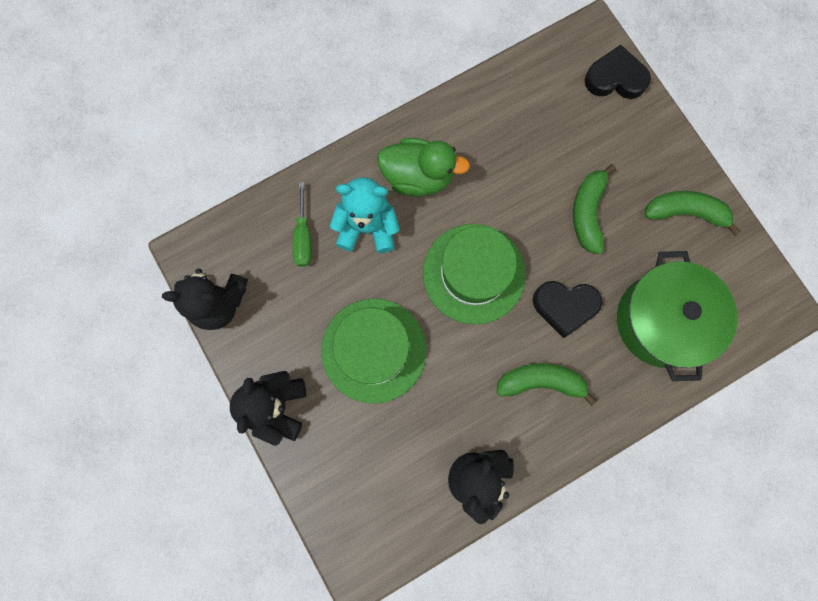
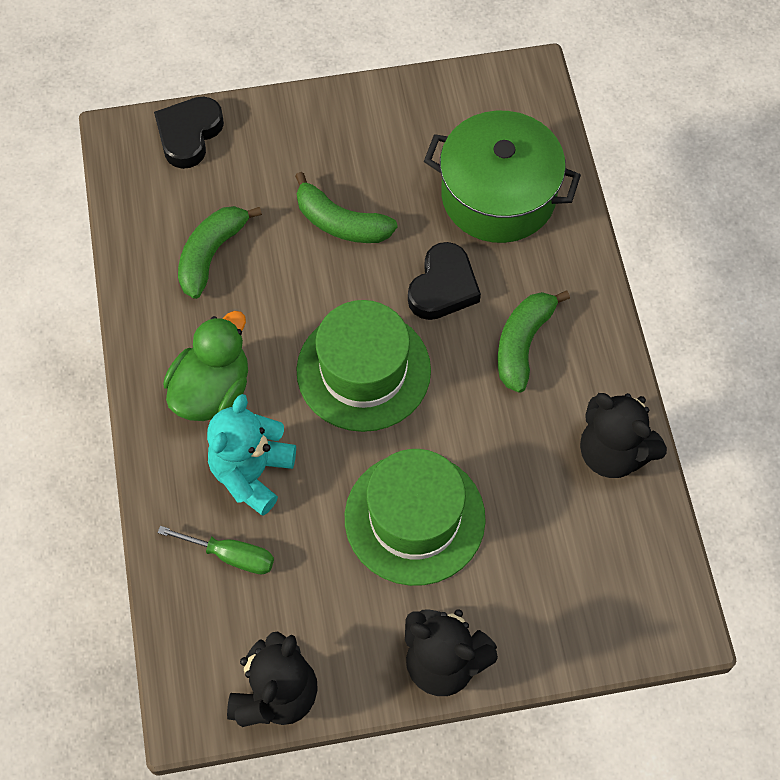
camera: 70 degrees left, 15 degrees down
(685, 212) = (383, 126): green banana -> green banana (211, 254)

